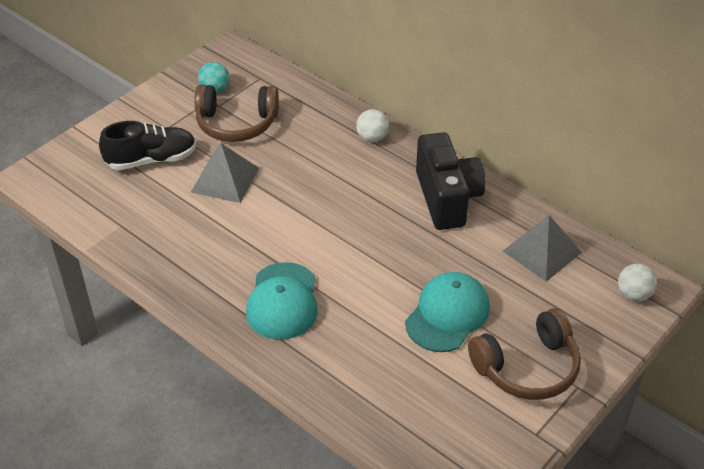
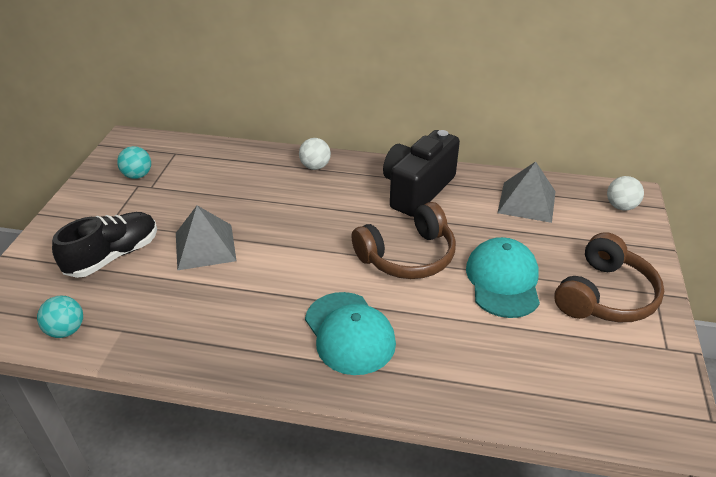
camera: 30 degrees left, 5 degrees down
(84, 209) = (66, 330): none -> turquoise ball
(236, 123) = (180, 195): brown headphones -> brown headphones (407, 256)
(447, 198) = (417, 190): black camera -> black camera turned 105 degrees counterclockwise

